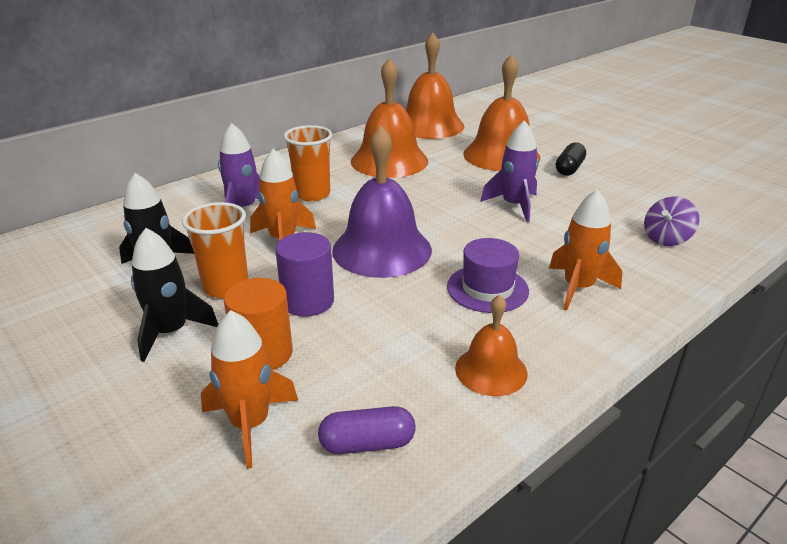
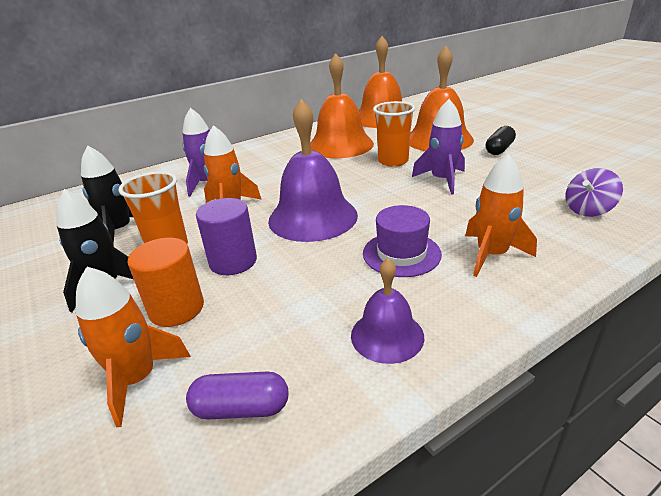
camera: 10 degrees right, 0 degrees up
(312, 194) = (268, 172): orange cup -> orange cup (393, 161)
(491, 370) = (387, 335): orange bell -> purple bell

